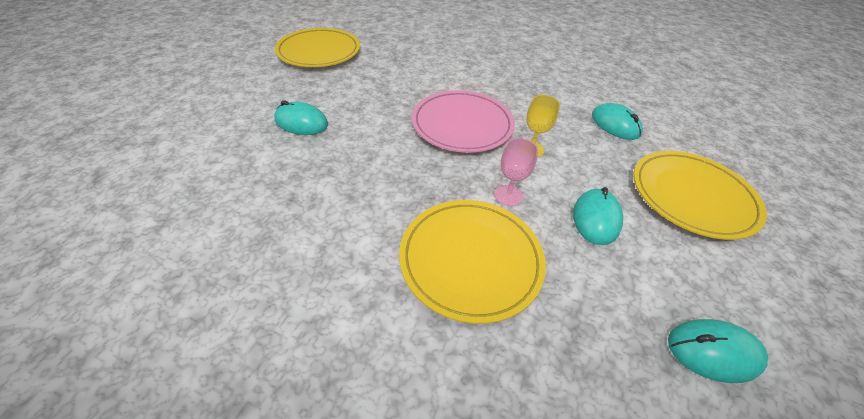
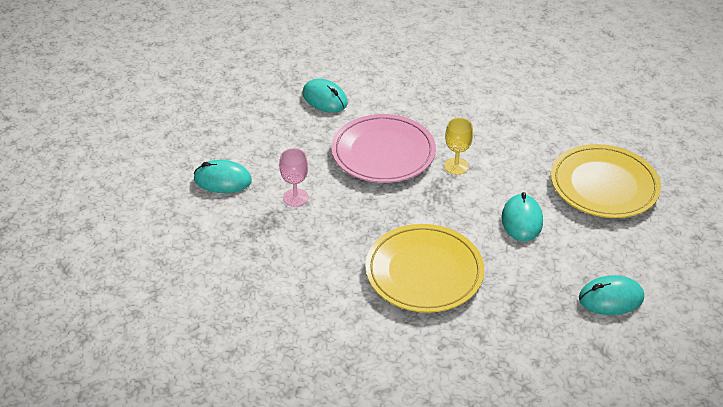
camera: 10 degrees left, 5 degrees down
(319, 52) = (194, 90): yellow plate -> none
(508, 195) = (443, 214): pink goblet -> pink goblet (295, 197)
(615, 125) = (534, 124): turquoise mouse -> turquoise mouse (325, 99)

